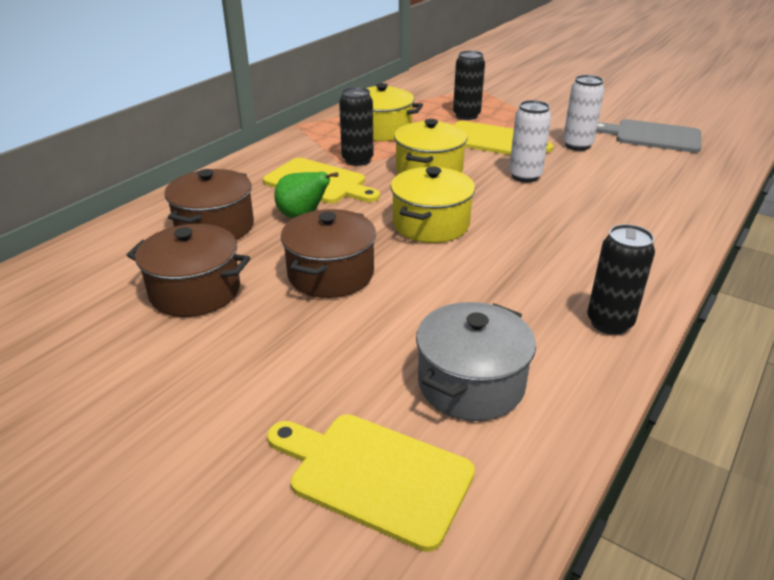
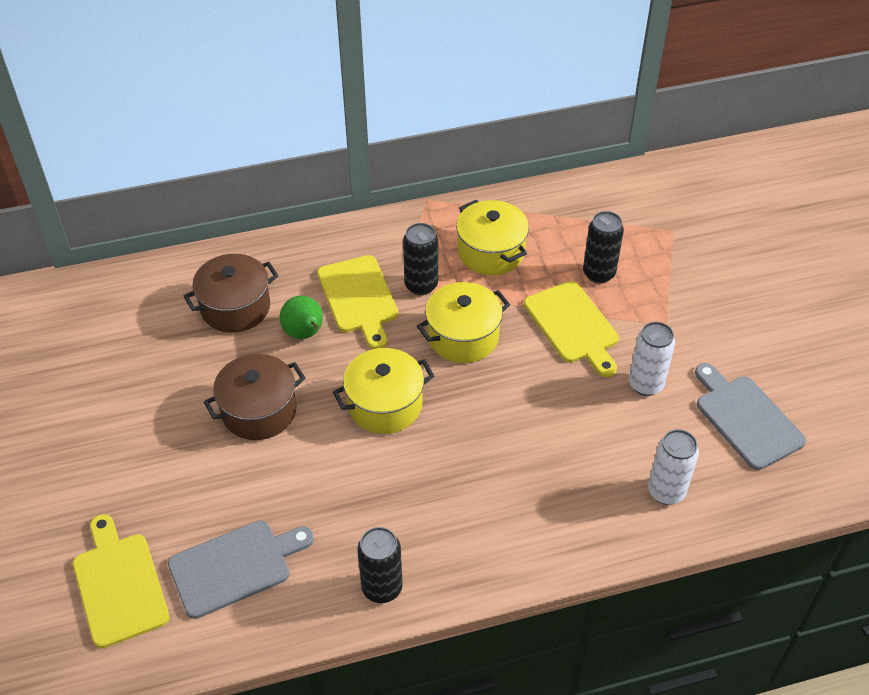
camera: 40 degrees right, 15 degrees up
(195, 291) = (164, 370): brown pot -> none
(471, 384) = (235, 566): grey pot -> grey cutting board
(525, 176) = (535, 396): white can -> white can (666, 491)

